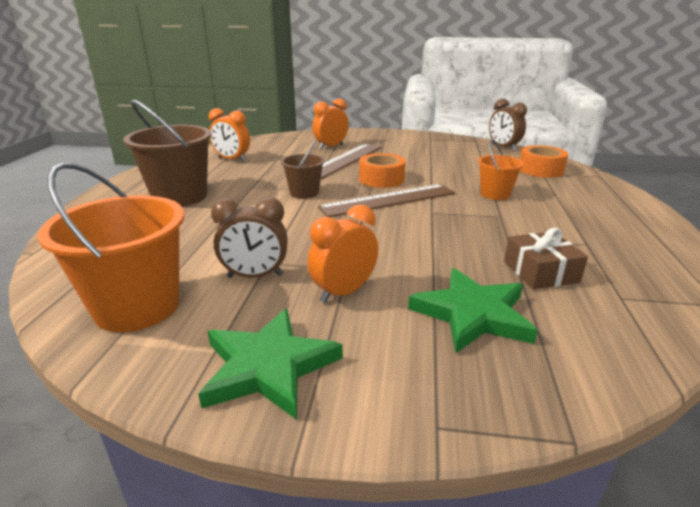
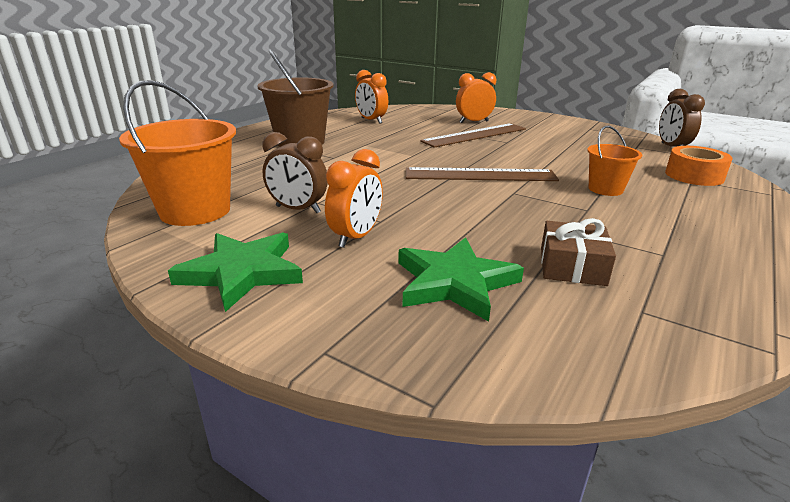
camera: 25 degrees right, 0 degrees up
(304, 193) = (406, 156): brown bucket -> none
(343, 292) = (356, 237): orange clock -> orange clock turned 135 degrees clockwise
(381, 179) = (493, 156): orange tape -> none

